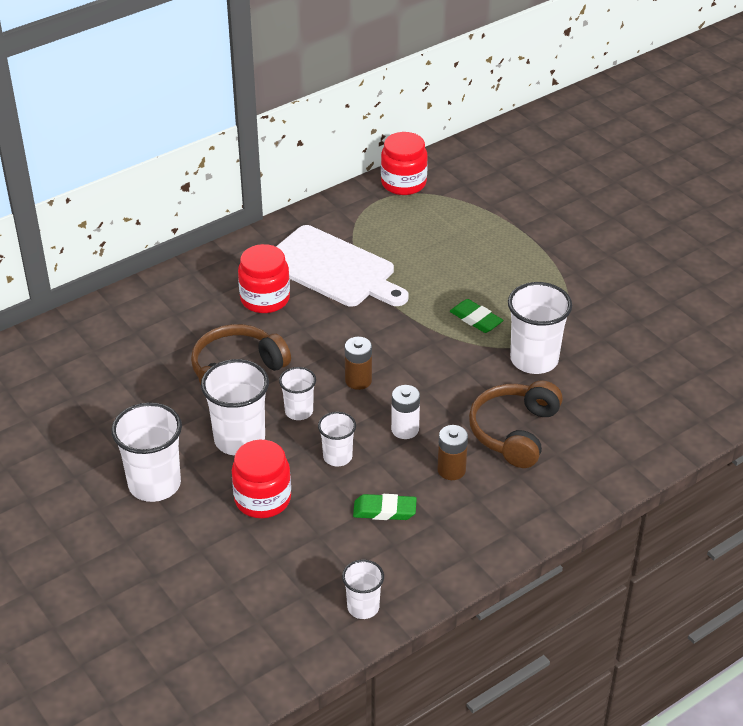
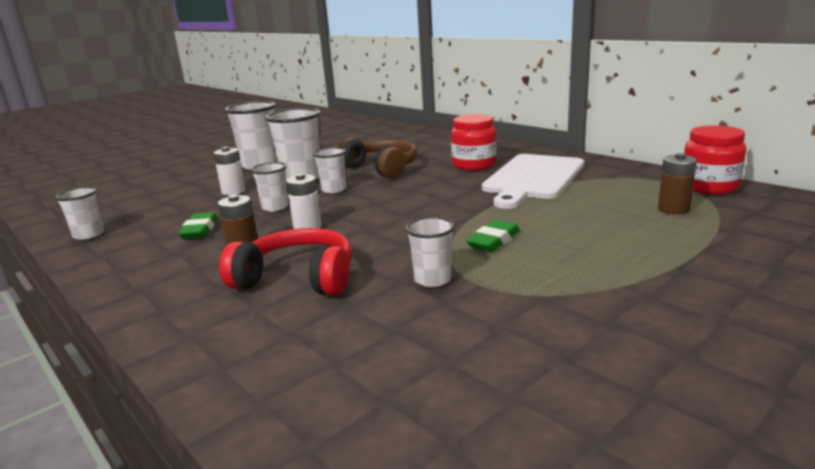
camera: 85 degrees right, 20 degrees down
(262, 499) = (233, 191): red jar -> white battery
(358, 380) = (376, 203): brown battery -> brown battery (673, 209)
(514, 432) = (297, 278): brown headphones -> red headphones
(534, 359) = (432, 279): white cup -> white cup, size x0.57

